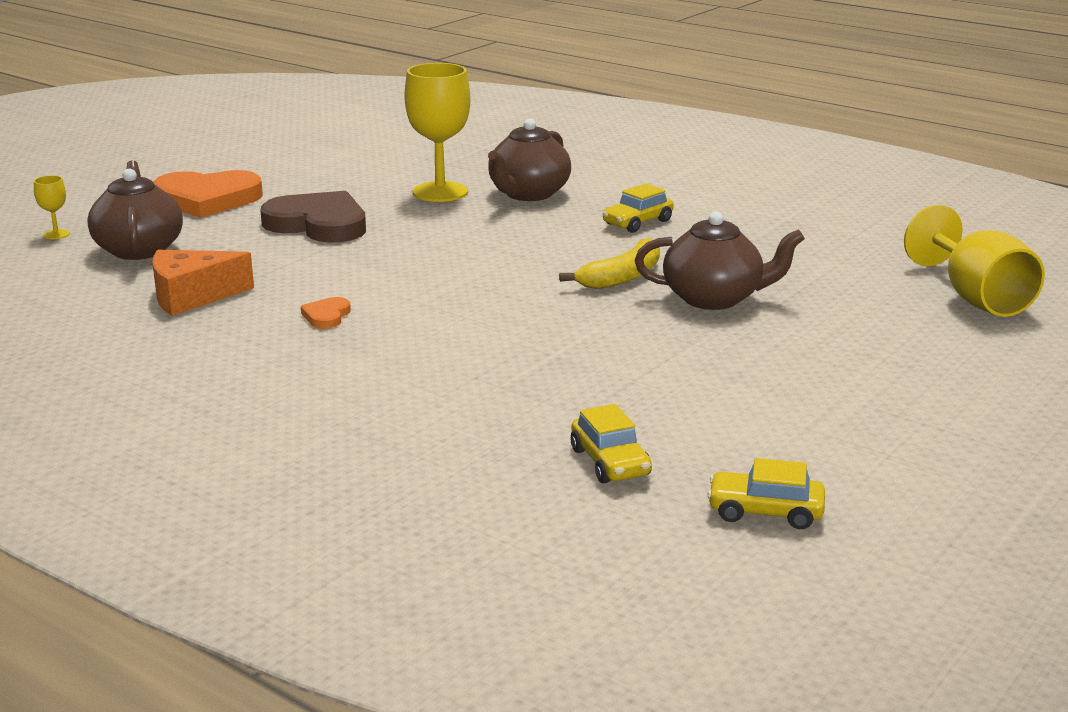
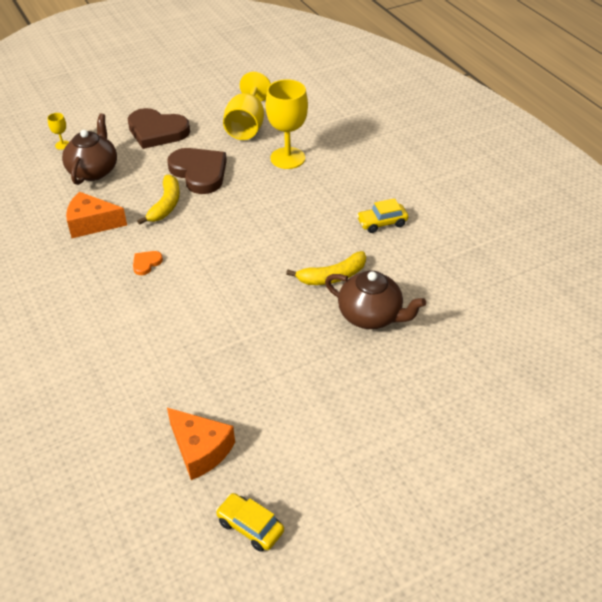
camera: 25 degrees right, 20 degrees up
(207, 199) = (157, 131): orange heart -> brown heart
(297, 260) = (166, 205): none -> yellow banana
(528, 194) = (337, 174): brown teapot -> none
(610, 462) = (200, 450): yellow car -> orange cheese
(976, 299) = (539, 370): yellow goblet -> yellow goblet (247, 126)

